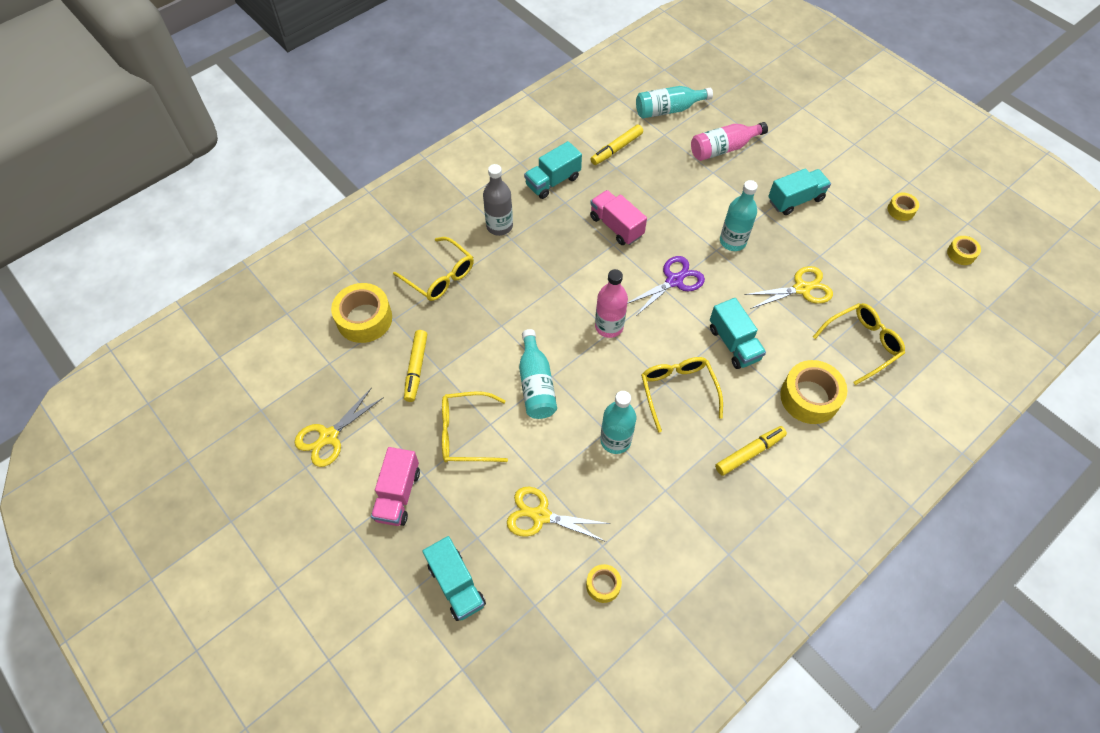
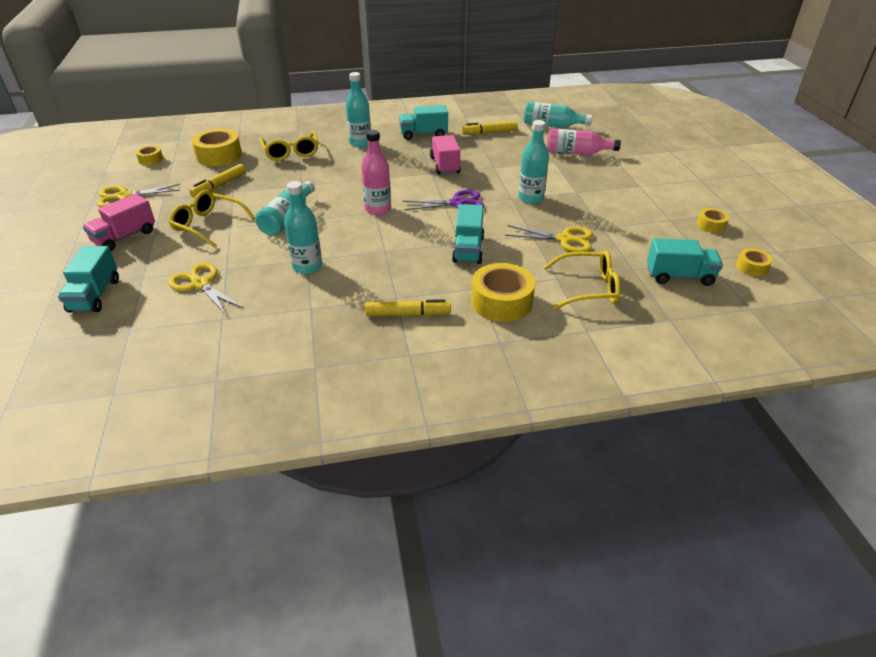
camera: 30 degrees right, 20 degrees down
(499, 226) = (360, 143): grey bottle -> turquoise bottle
(603, 585) = (192, 341): yellow tape -> yellow tape (151, 159)
(678, 391) = (390, 258): yellow glasses -> none
(795, 200) = (612, 193): turquoise truck -> turquoise truck (679, 276)

